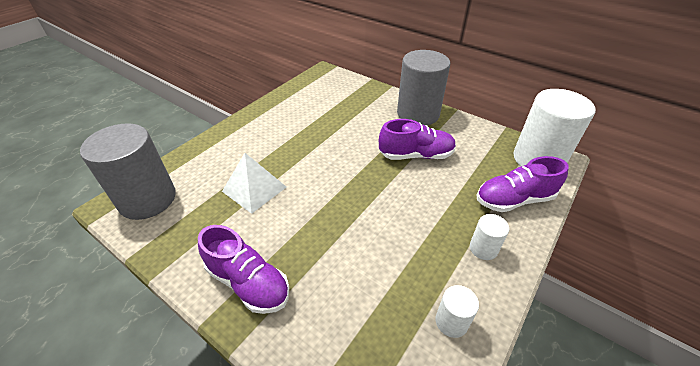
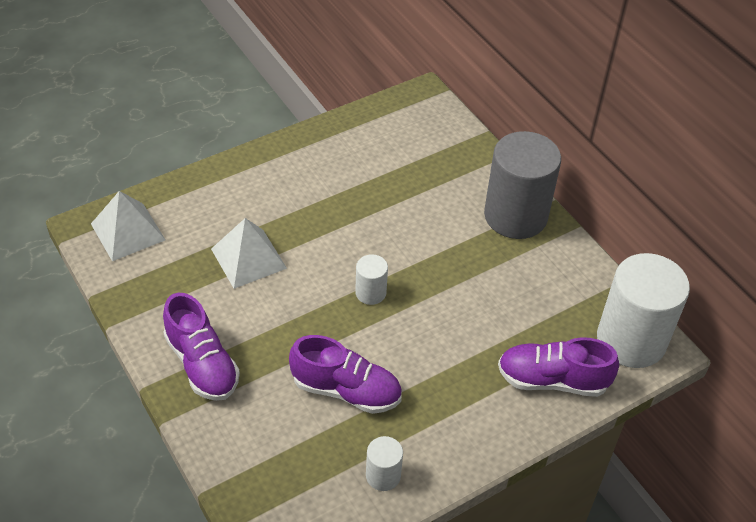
camera: 20 degrees right, 5 degrees up
(147, 199) = (127, 231): grey cylinder -> white pyramid
(416, 155) = (470, 279): purple shoe -> purple shoe (346, 390)
(483, 248) = (470, 421): white cylinder -> white cylinder (370, 293)

